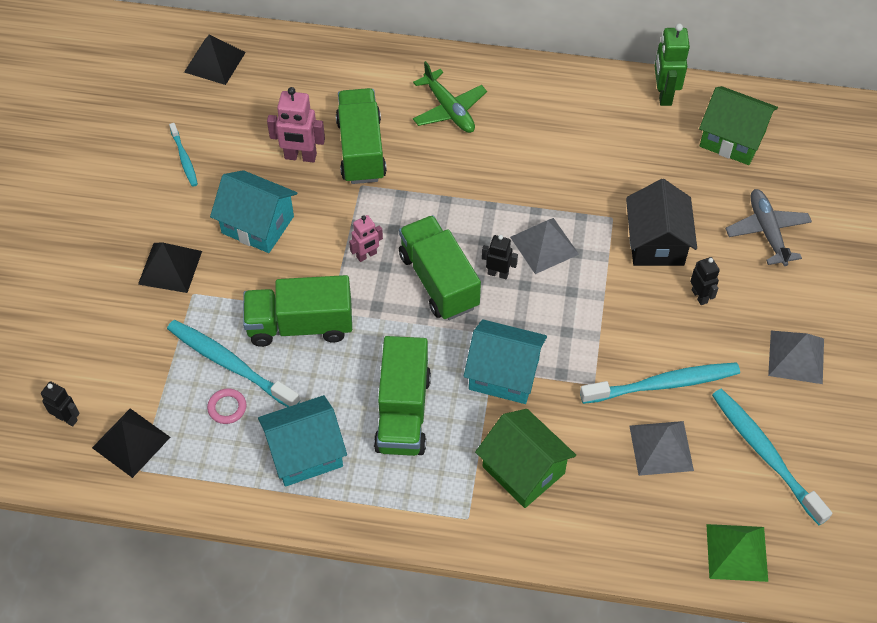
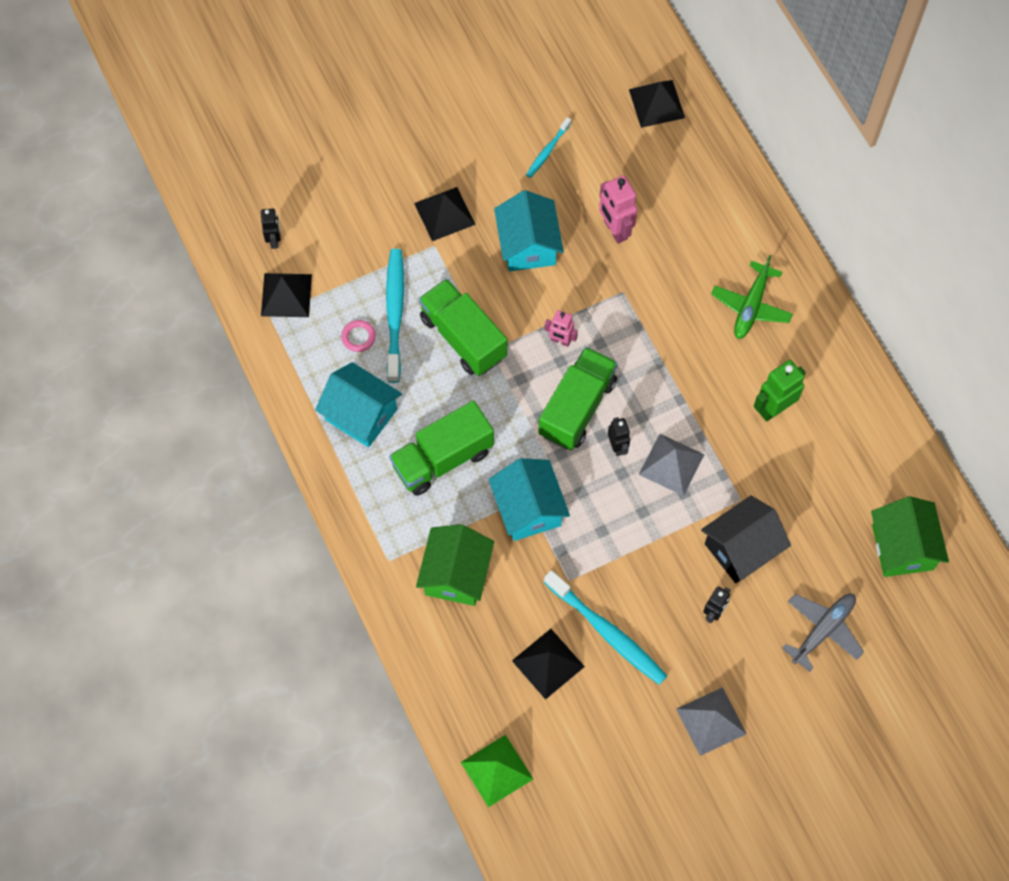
camera: 55 degrees right, 10 degrees up
(361, 150) = (657, 269): green truck -> none
(661, 448) = (548, 663): grey pyramid -> black pyramid
(663, 94) = (907, 463): green robot -> green robot (774, 408)
(765, 454) = (599, 746): turquoise toothbrush -> none

